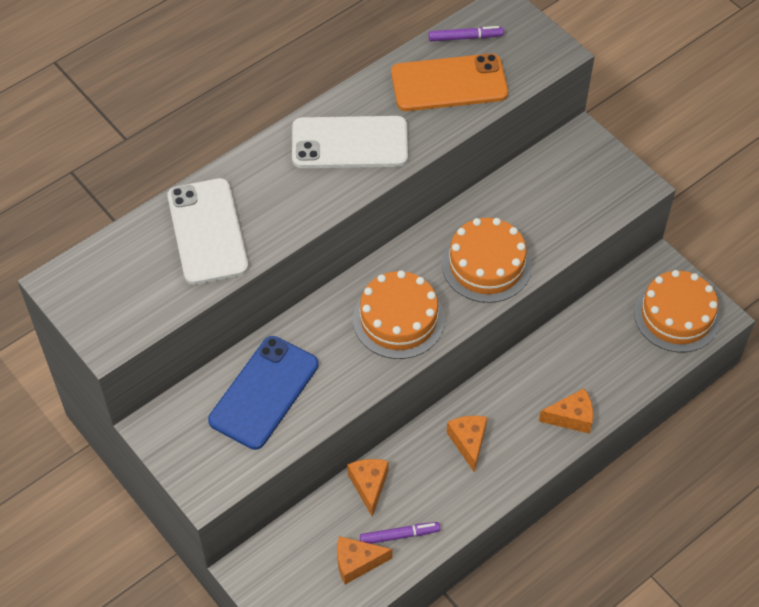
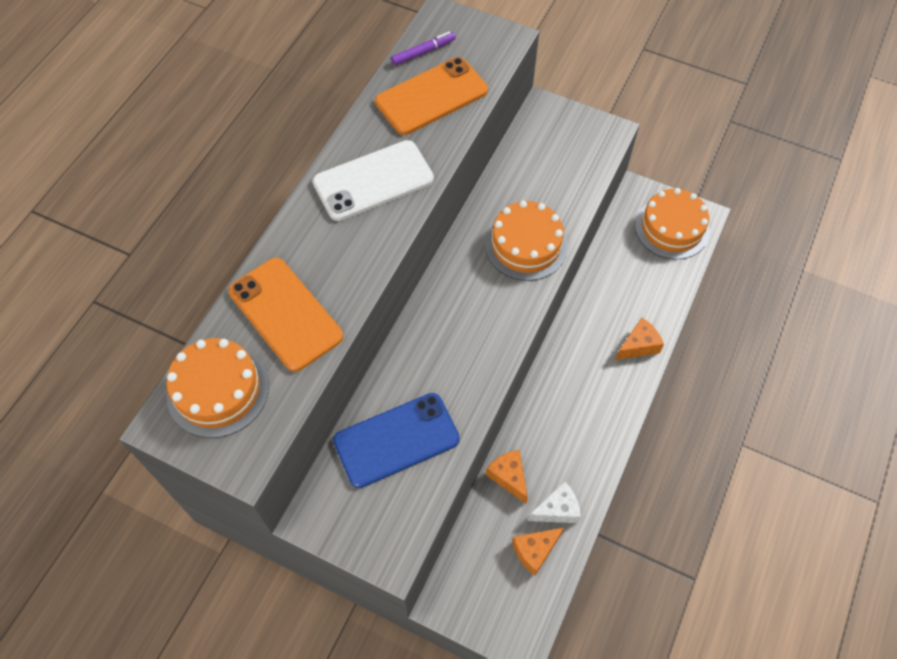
camera: 25 degrees left, 5 degrees up
(207, 231) = (285, 314): white phone -> orange phone
(264, 392) = (396, 440): blue phone -> blue phone turned 60 degrees clockwise
(398, 319) = (478, 323): orange cake -> orange cake (218, 390)
(399, 535) = (557, 509): purple marker -> white cheese
(468, 442) = (569, 402): orange cheese -> none

